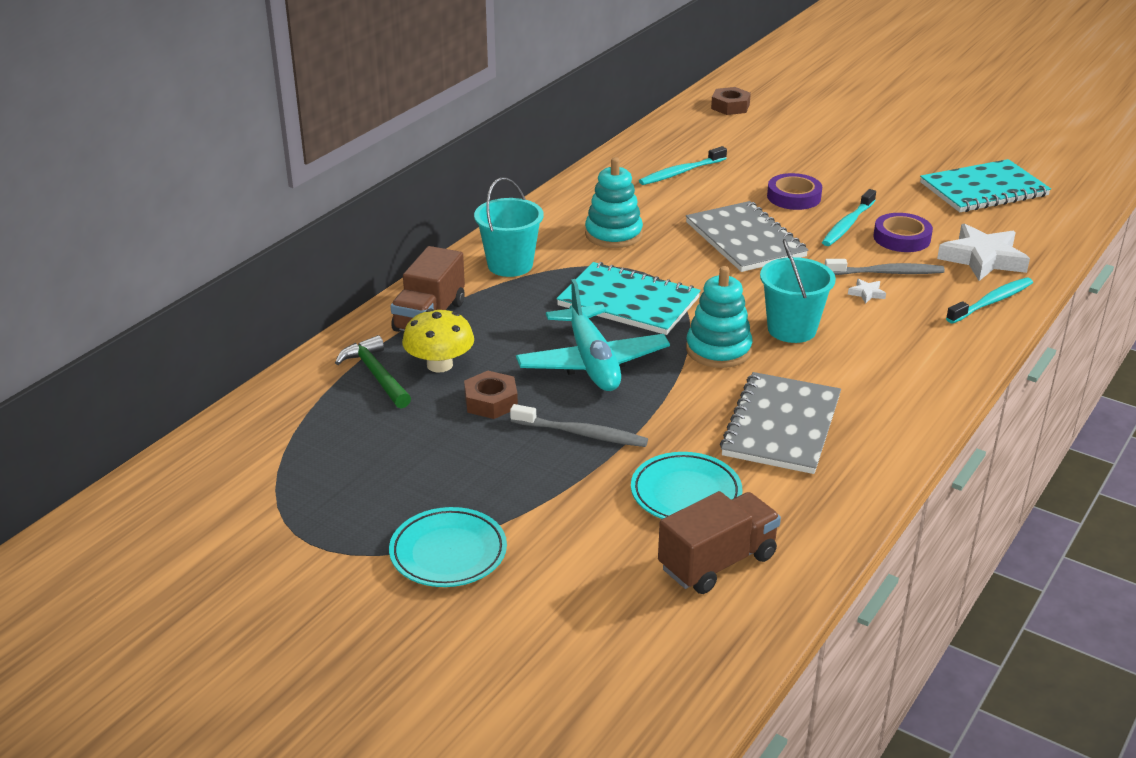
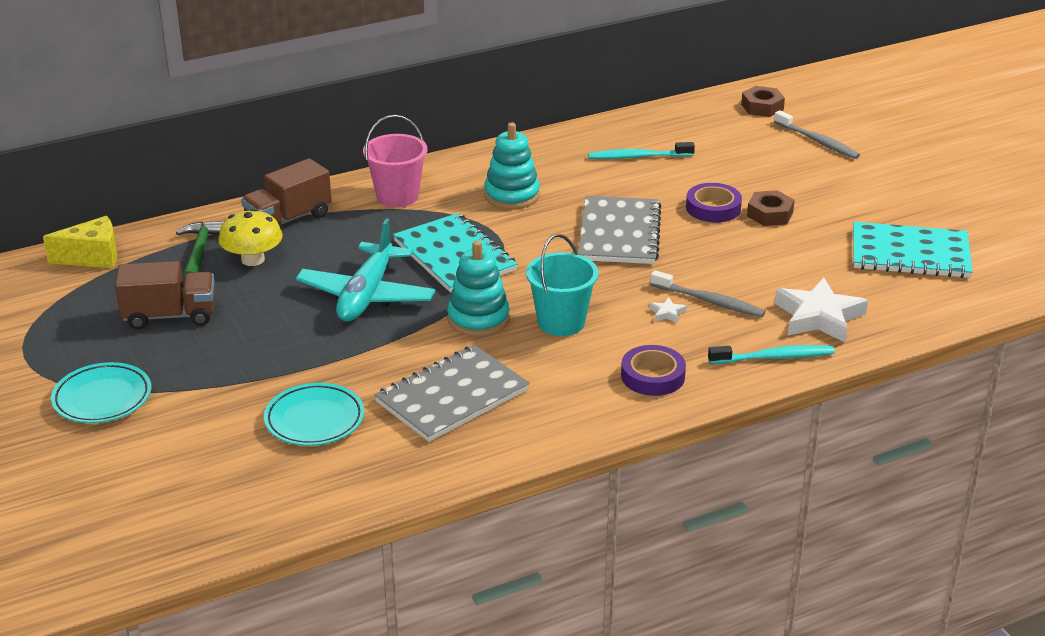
camera: 30 degrees right, 0 degrees up
(265, 416) = (93, 257): none -> yellow cheese
(491, 402) = (256, 300): brown nut -> brown nut (770, 214)
(510, 265) = (397, 196): turquoise bucket -> pink bucket
(581, 434) = (293, 347): grey toothbrush -> grey toothbrush (817, 141)
(717, 562) = (275, 478): brown truck -> brown truck (170, 316)
(847, 224) = (730, 247): turquoise toothbrush -> none
(901, 238) = (766, 274): purple tape -> purple tape (653, 376)

